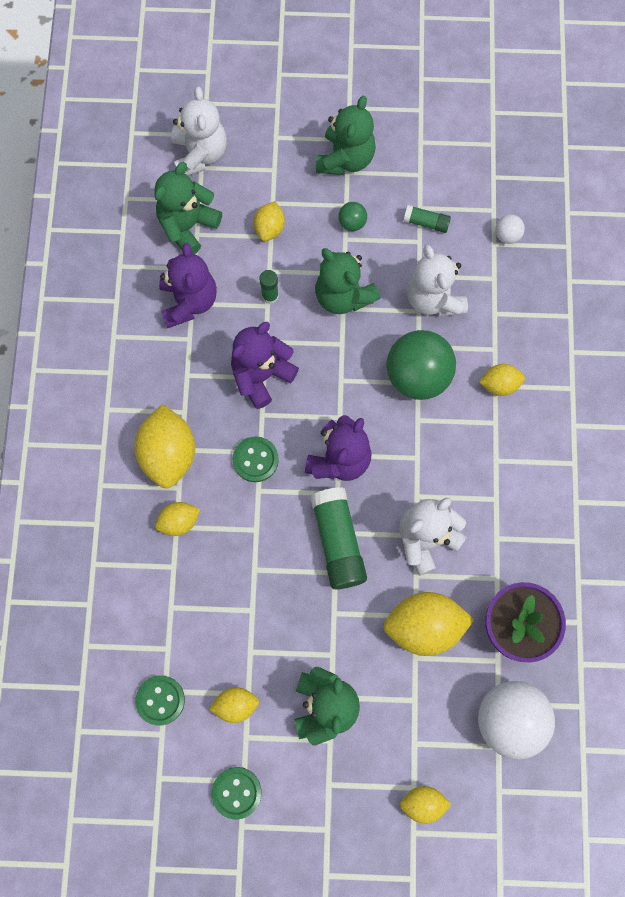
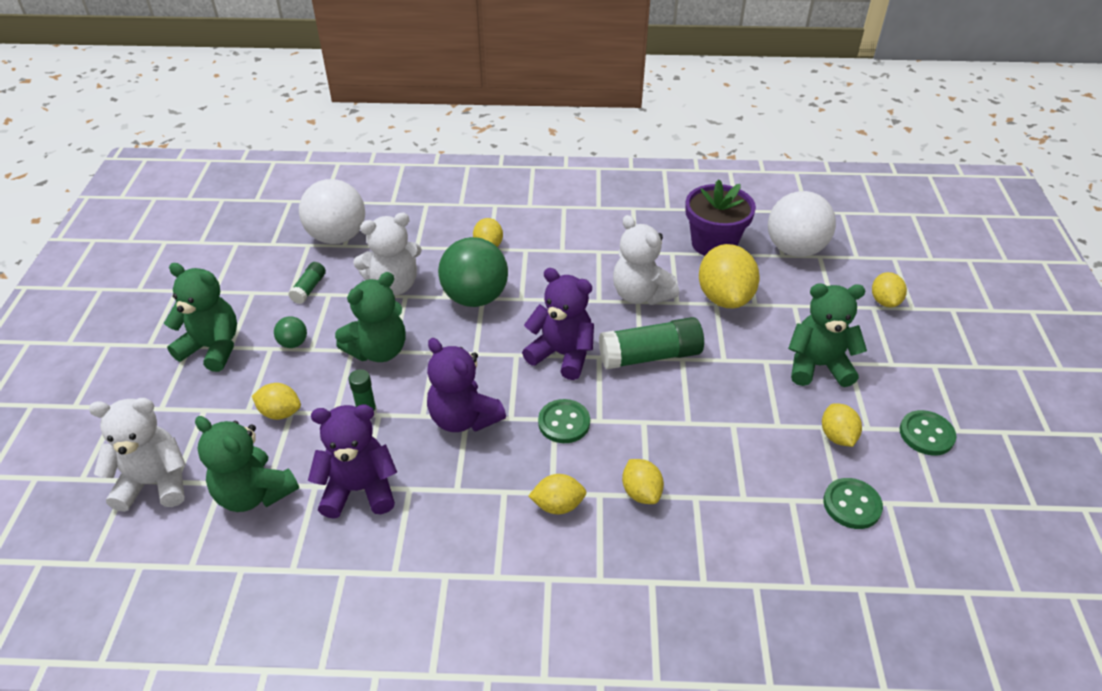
camera: 90 degrees left, 30 degrees down
(169, 454) = (558, 505): yellow lemon -> yellow lemon, size x0.55
(507, 235) = (337, 237): white ball -> white ball, size x2.27

